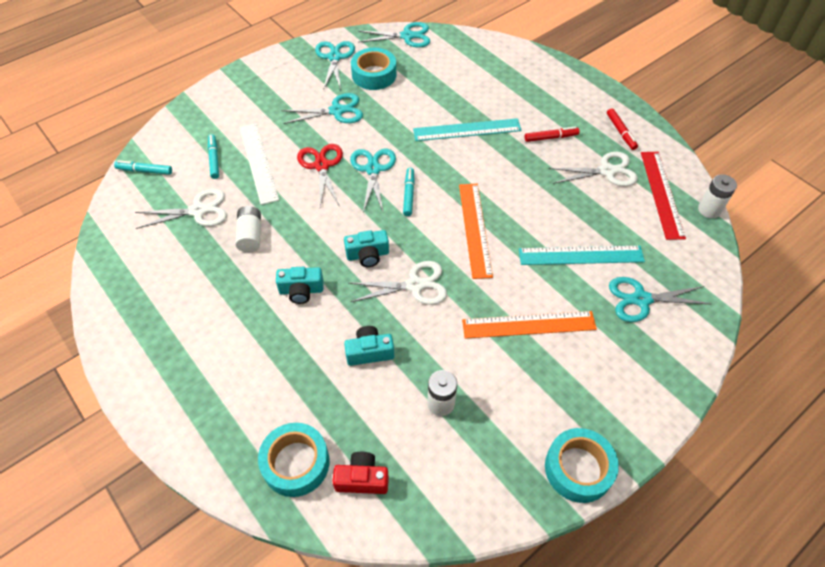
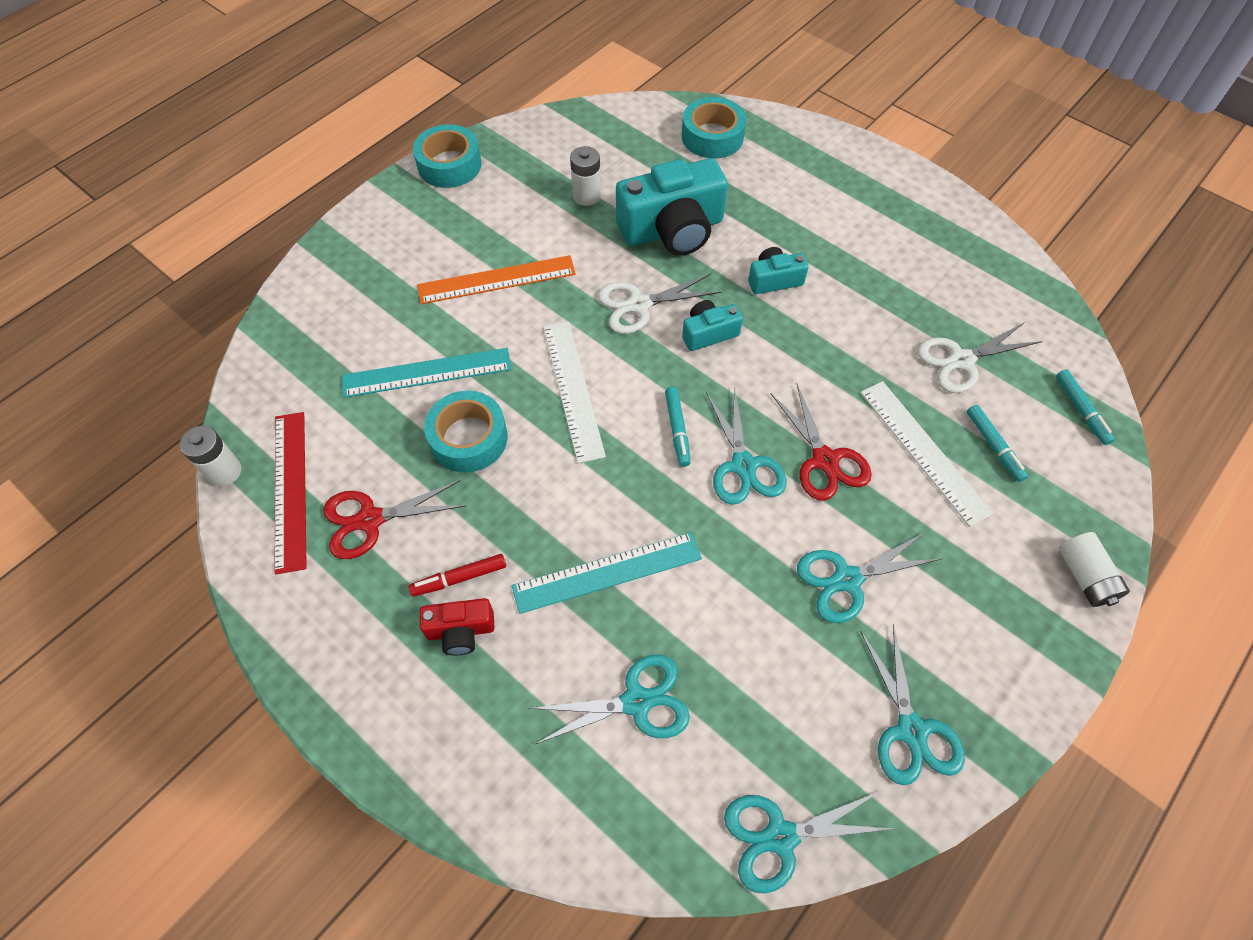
camera: 170 degrees right, 5 degrees up
(145, 171) = (1081, 410): turquoise marker -> turquoise marker turned 75 degrees clockwise
(250, 236) = (871, 336): white battery -> white battery (1085, 576)
(362, 479) = (648, 134): red camera -> red camera (460, 631)
(369, 352) = (672, 229): turquoise camera -> turquoise camera, size x2.00
(374, 75) = (812, 689): turquoise tape -> turquoise tape (468, 438)
(475, 229) = (572, 389): orange ruler -> white ruler
(607, 171) = (370, 520): white scissors -> red scissors
(620, 132) = (332, 612): red marker -> none
(641, 299) = (356, 327): turquoise scissors -> turquoise scissors (636, 701)

